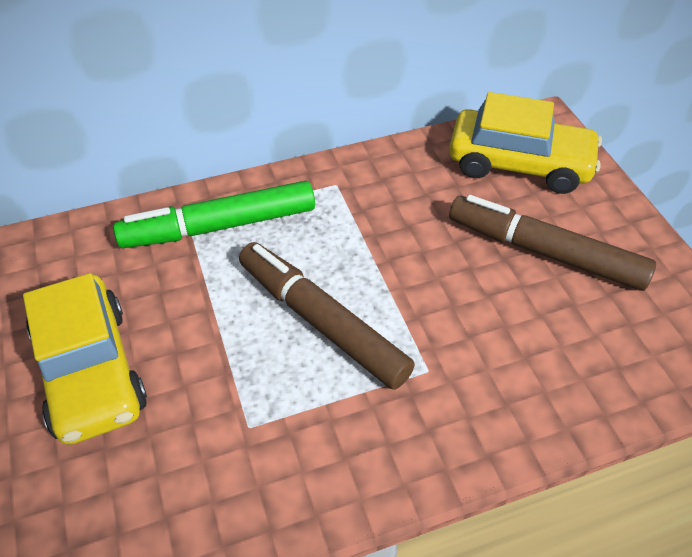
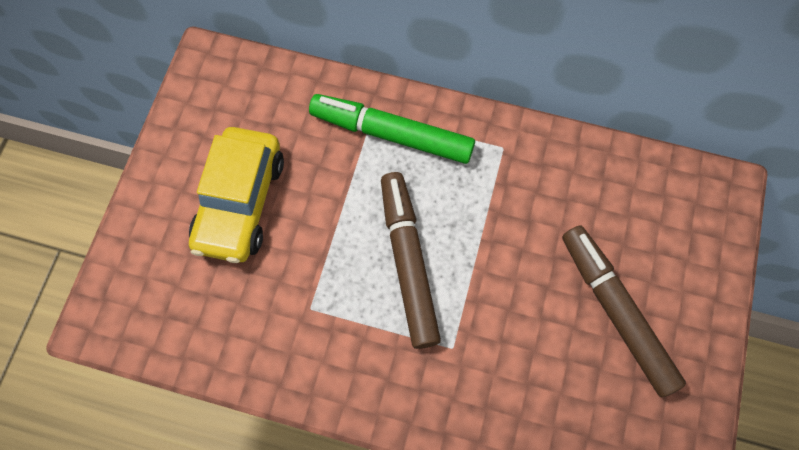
camera: 35 degrees right, 20 degrees up
(519, 164) = (666, 219): yellow car -> none

